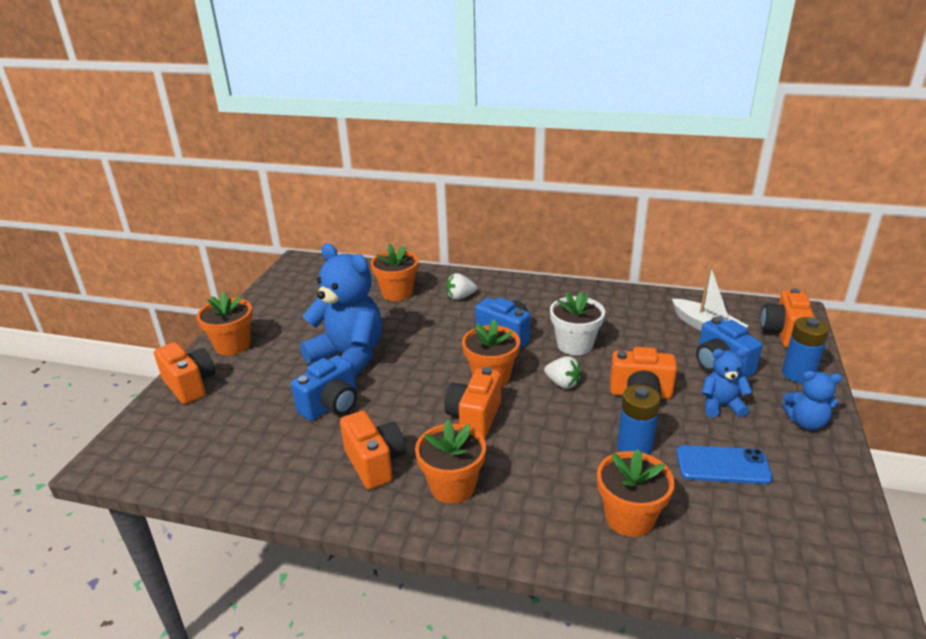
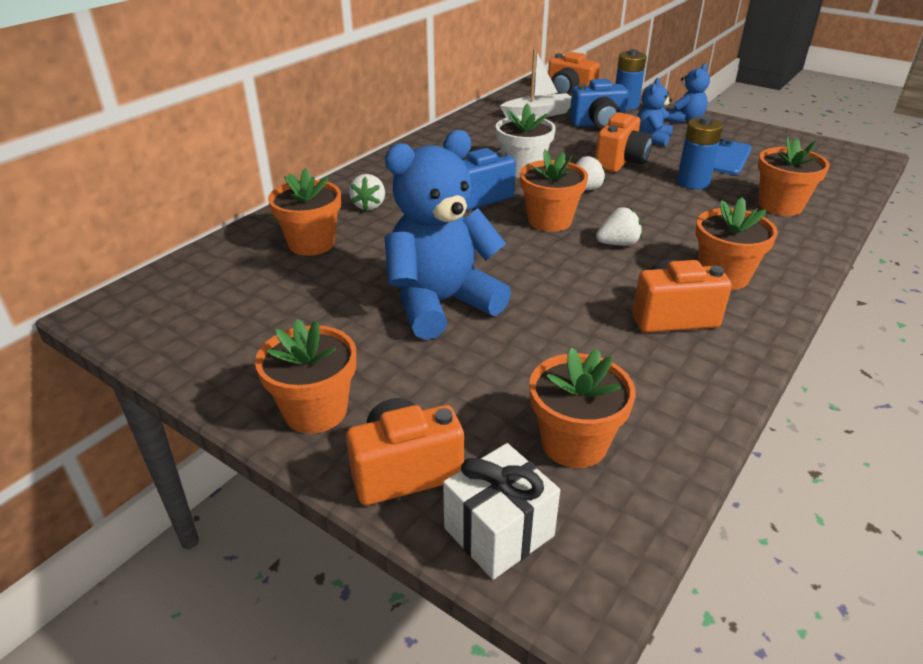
camera: 70 degrees left, 5 degrees up
(148, 426) = (499, 532): none -> white gift
(219, 439) = (574, 443): none -> orange flower pot
(331, 406) = (545, 332): blue camera -> none
(474, 418) = (618, 244): orange camera -> white strawberry

